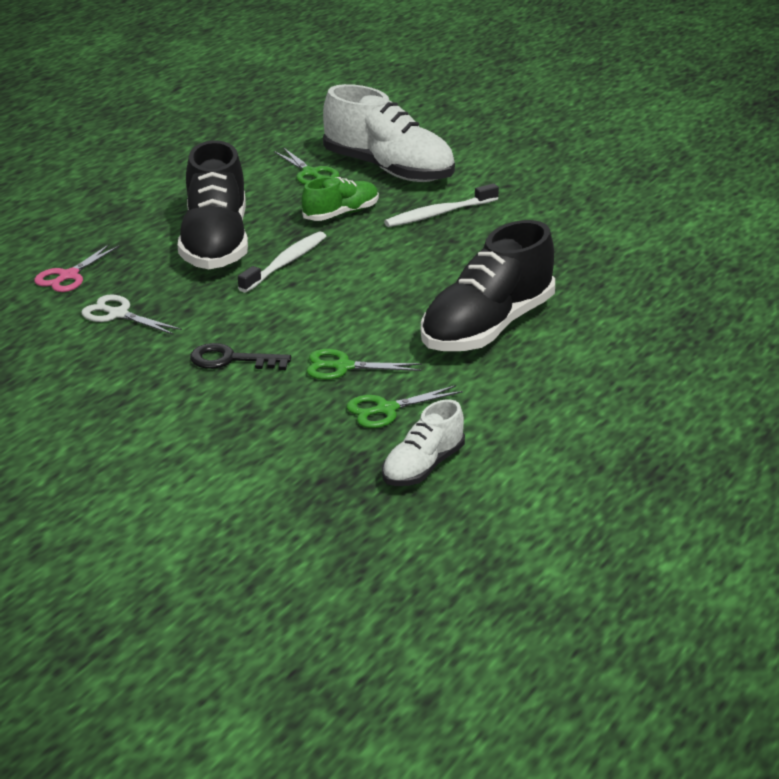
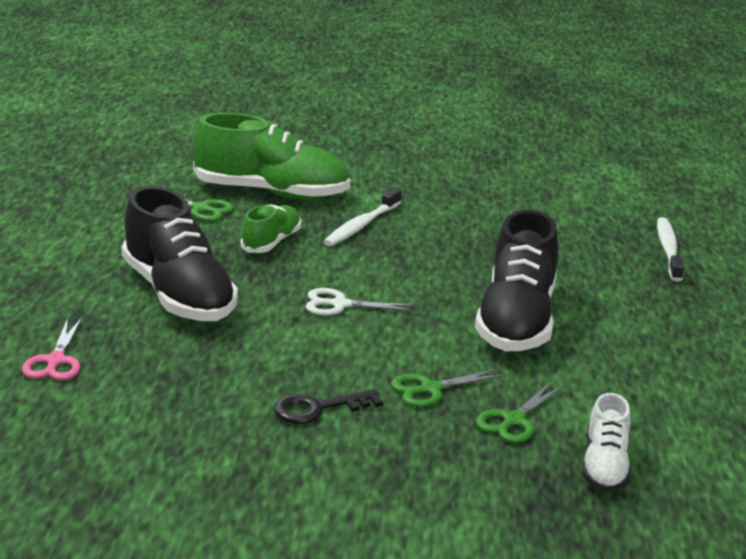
camera: 30 degrees left, 5 degrees down
(118, 314) = (152, 389): white scissors -> white scissors (340, 305)
(285, 263) = (268, 300): white toothbrush -> white toothbrush (668, 250)
(389, 169) = (271, 193): white shoe -> green shoe

